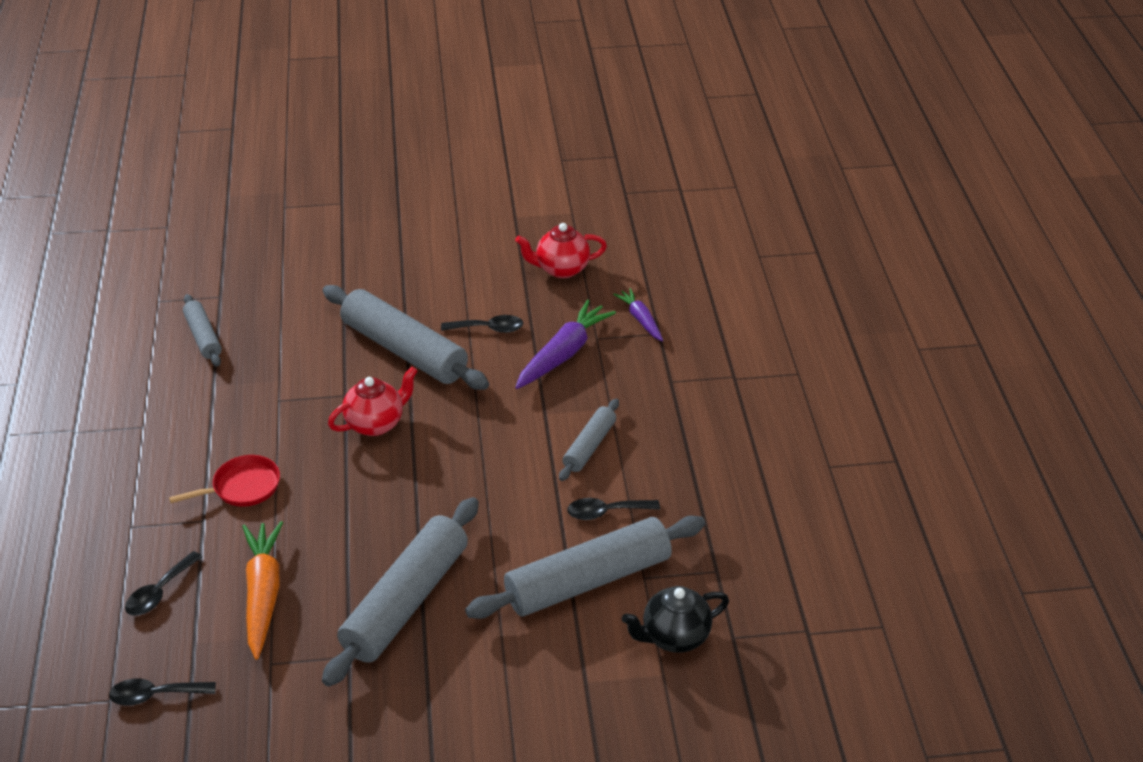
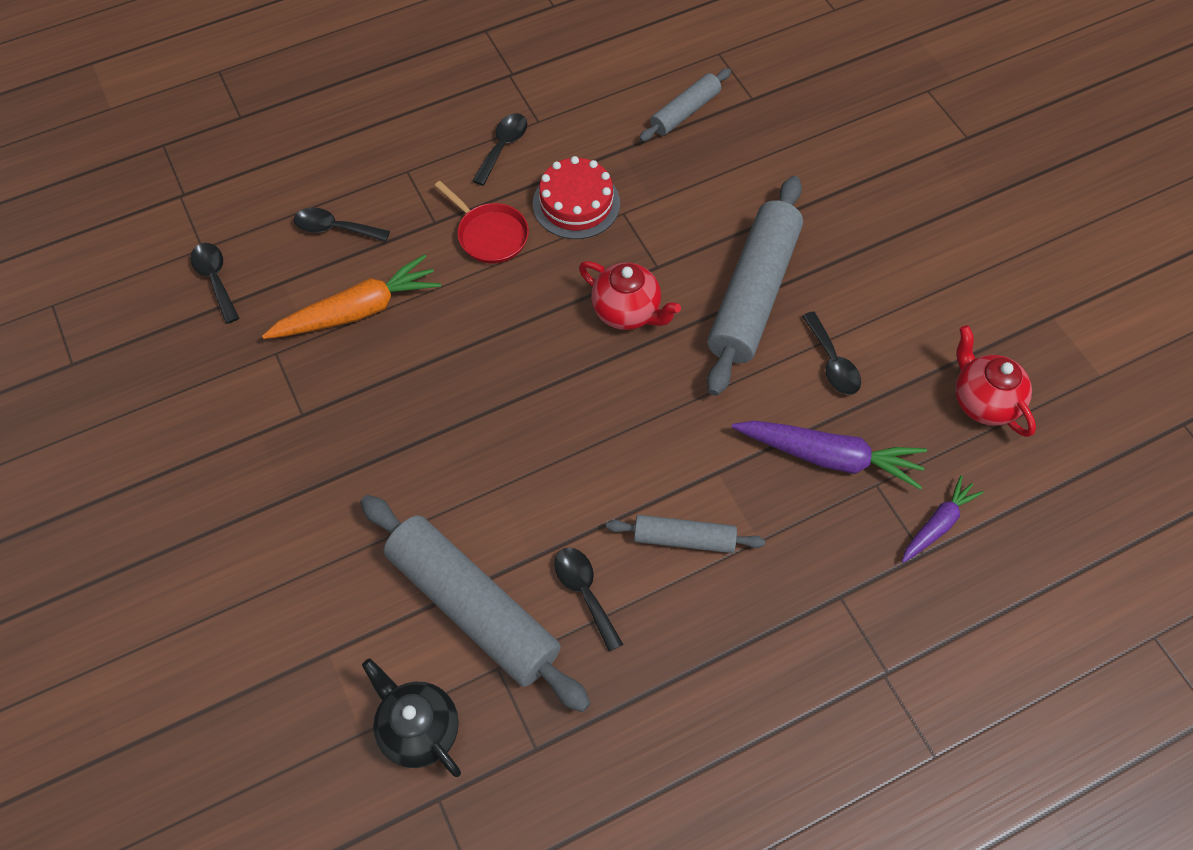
camera: 70 degrees right, 20 degrees up
(153, 456) = (503, 147): none -> black spoon
(248, 425) = (576, 203): none -> red cake
(405, 601) = (386, 437): grey rolling pin -> none

